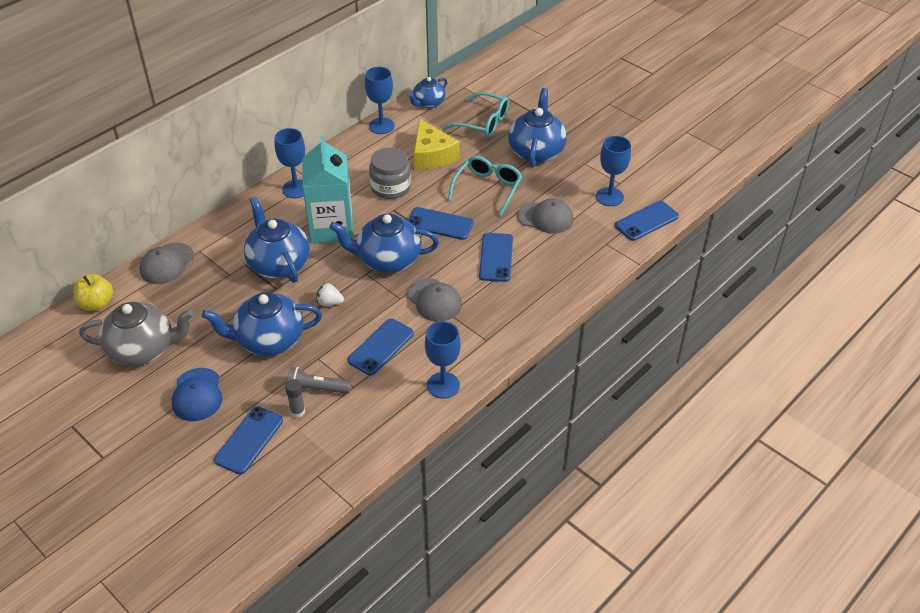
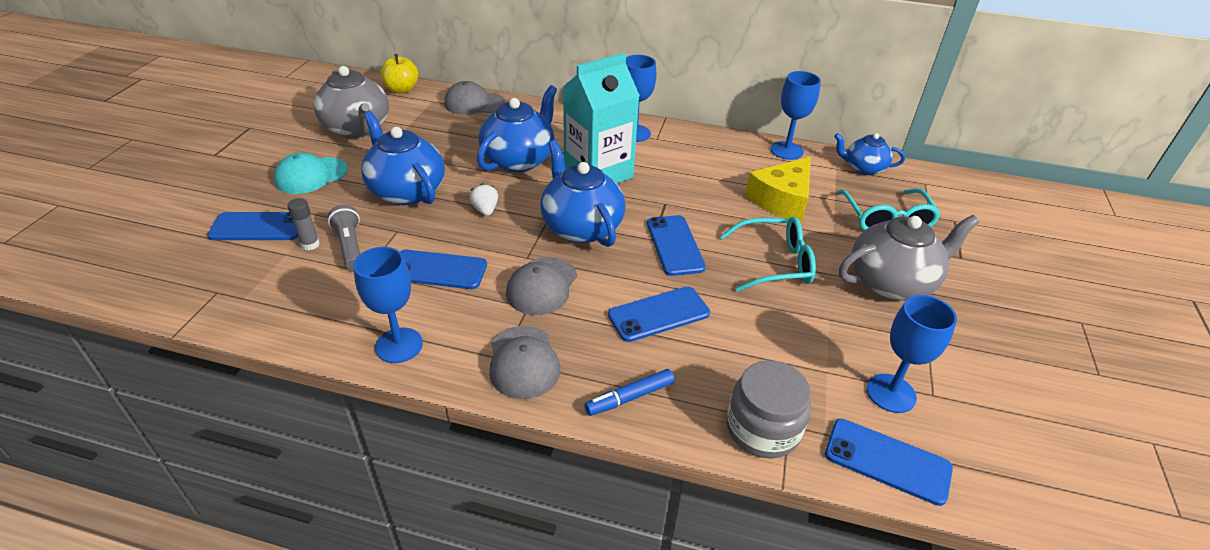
camera: 60 degrees right, 5 degrees down
(197, 395) = (311, 176): blue cap -> turquoise cap
(390, 187) = (698, 189): grey jar -> grey jar (762, 429)
(536, 151) = (891, 282): blue teapot -> grey teapot
(545, 217) = (777, 336): grey cap -> grey cap (523, 362)
(551, 296) = (629, 397): none -> blue marker

